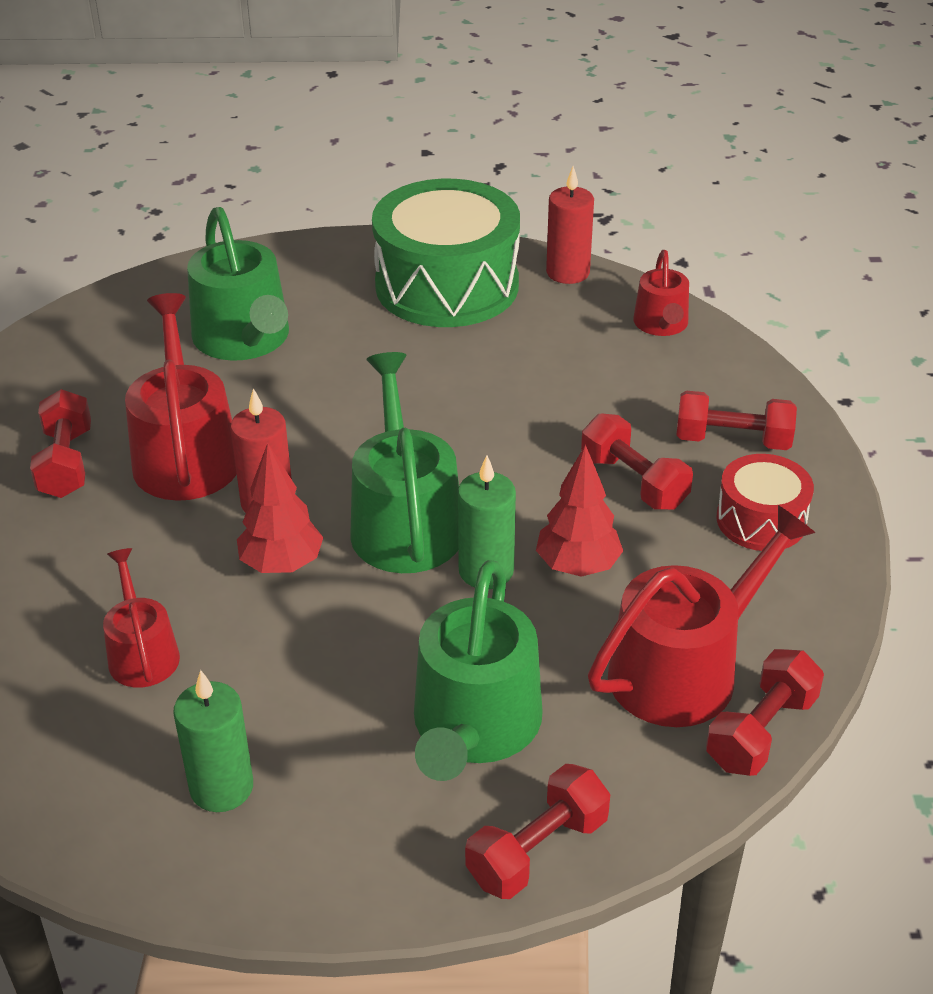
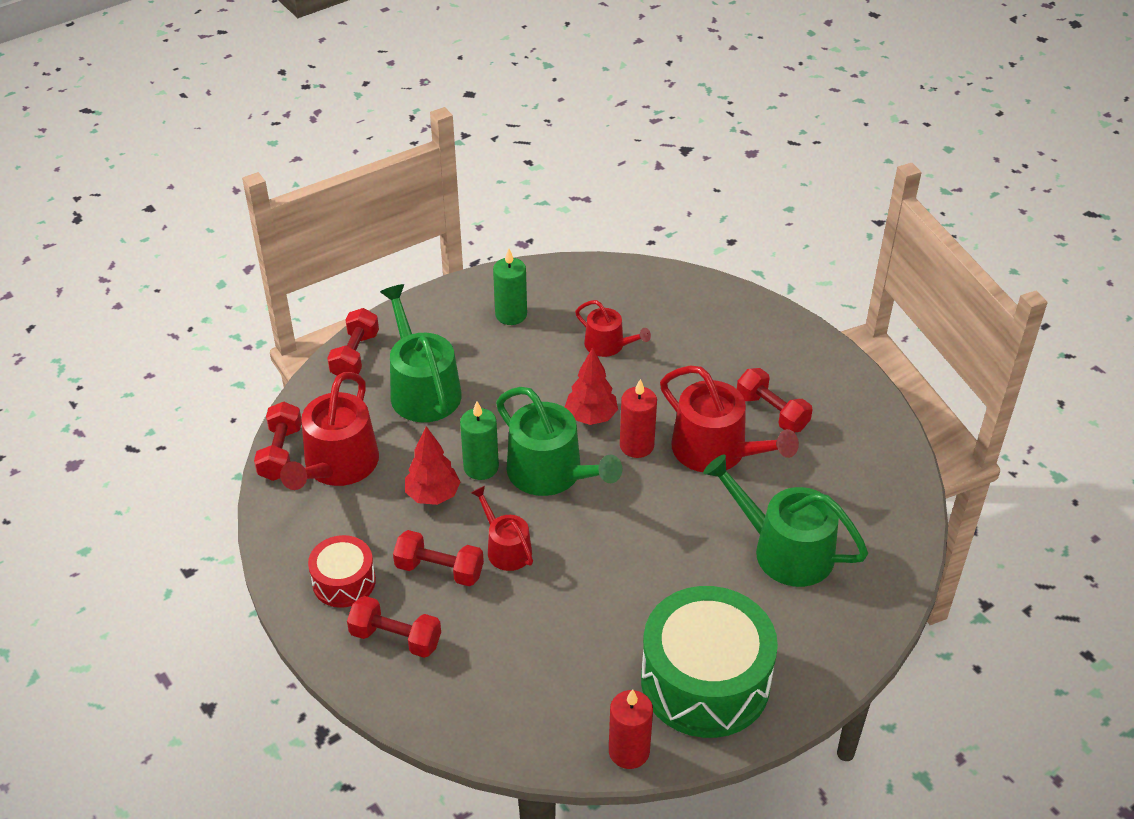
camera: 145 degrees right, 5 degrees up
(661, 325) = (514, 729): red watering can -> red watering can (505, 548)
(732, 440) = (396, 638): red dumbbell -> red dumbbell turned 45 degrees clockwise

